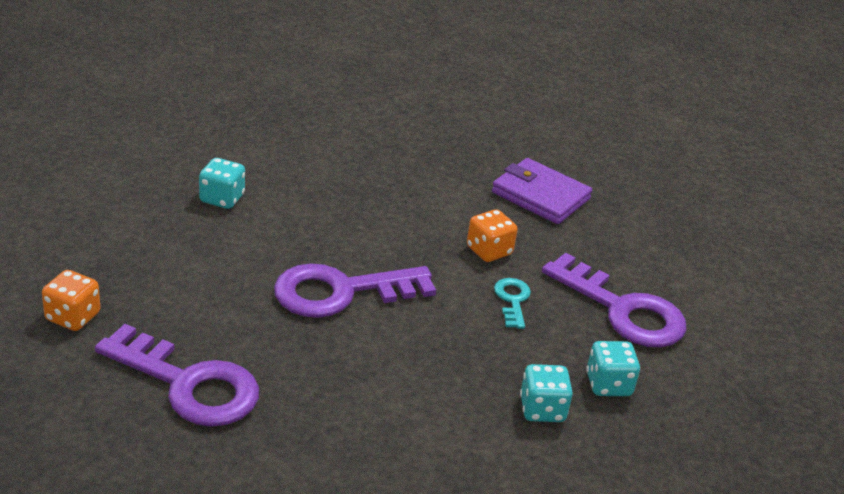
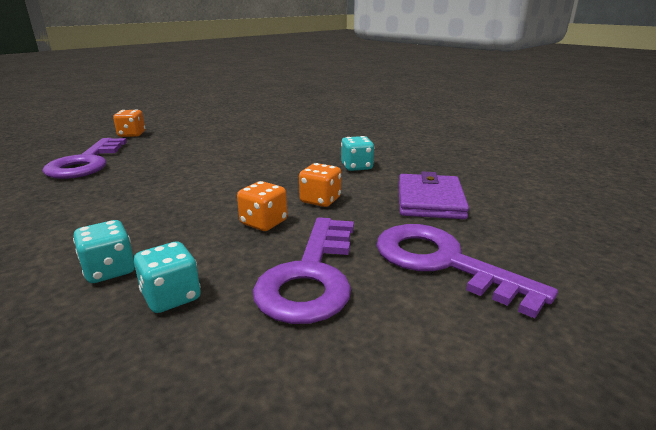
camera: 65 degrees right, 10 degrees down
(222, 199) = (269, 133): turquoise dice -> turquoise dice (356, 167)
(341, 292) = (210, 173): purple key -> purple key (443, 263)
(512, 300) = (263, 223): turquoise key -> orange dice

